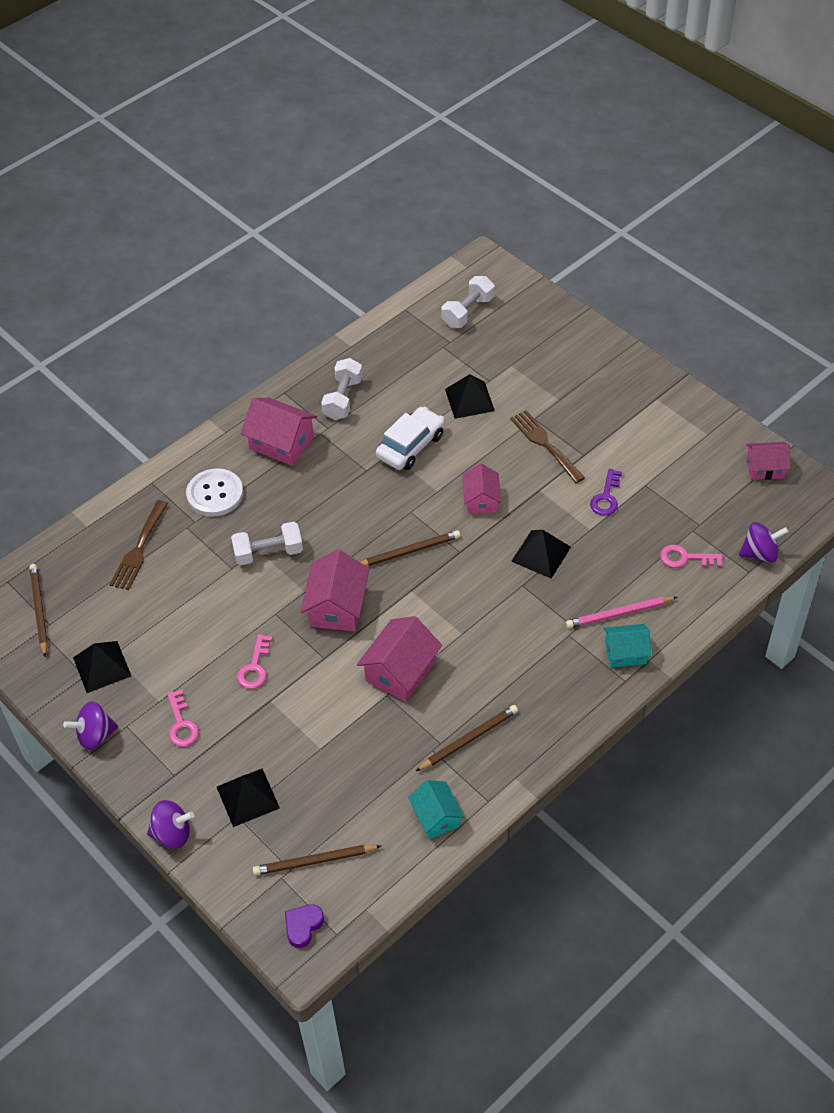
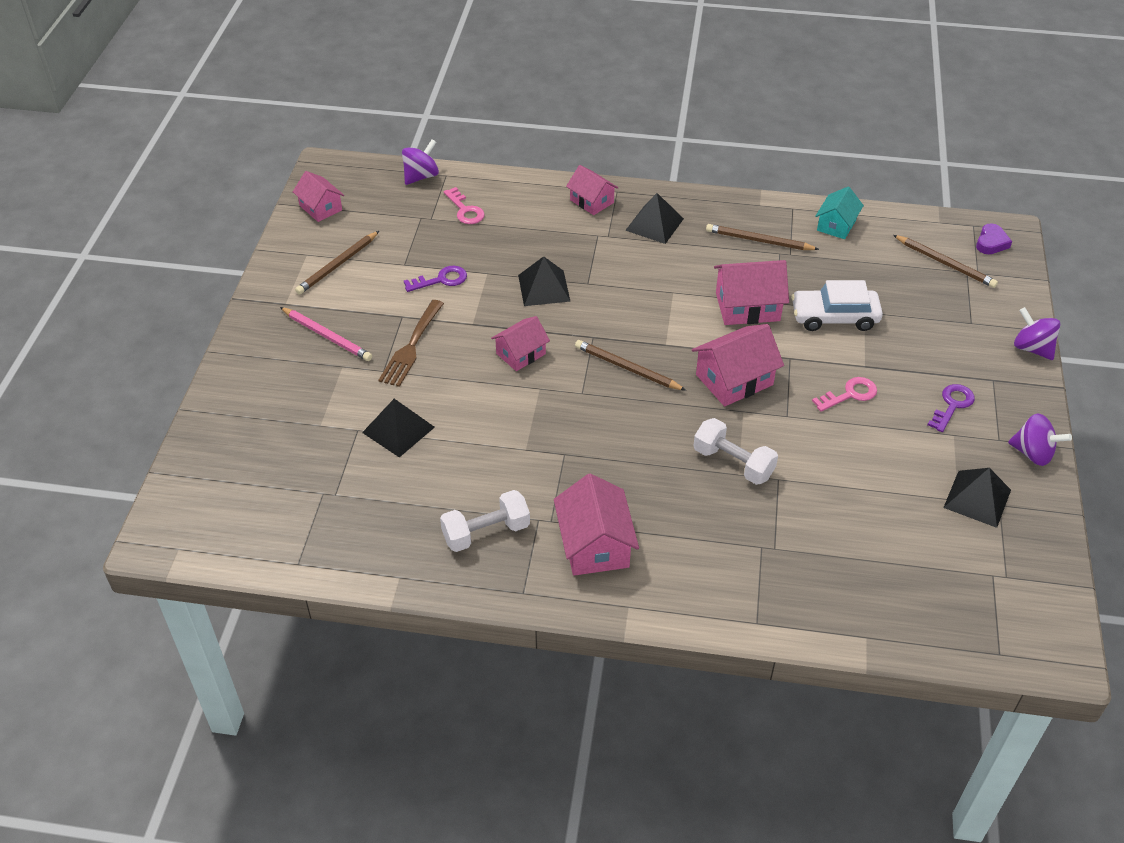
camera: 130 degrees left, 5 degrees down
(39, 610) = (992, 595): brown pencil -> brown pencil (338, 265)
(139, 549) = (840, 568): brown fork -> none
(181, 724) = (952, 405): pink key -> purple key
(215, 494) = (713, 554): white button -> none
(248, 797) = (951, 326): black pyramid -> black pyramid (654, 224)
(303, 926) = (991, 243): purple heart -> purple heart turned 60 degrees counterclockwise
(411, 446) = (501, 438): white car -> white car (834, 317)
(468, 312) = (260, 504): white dumbbell -> none
(619, 614) = (559, 219): pink pencil -> pink pencil (327, 336)
(625, 652) = (591, 201): turquoise house -> pink house
(760, 553) = (421, 176): purple spinning top -> purple spinning top turned 90 degrees clockwise

